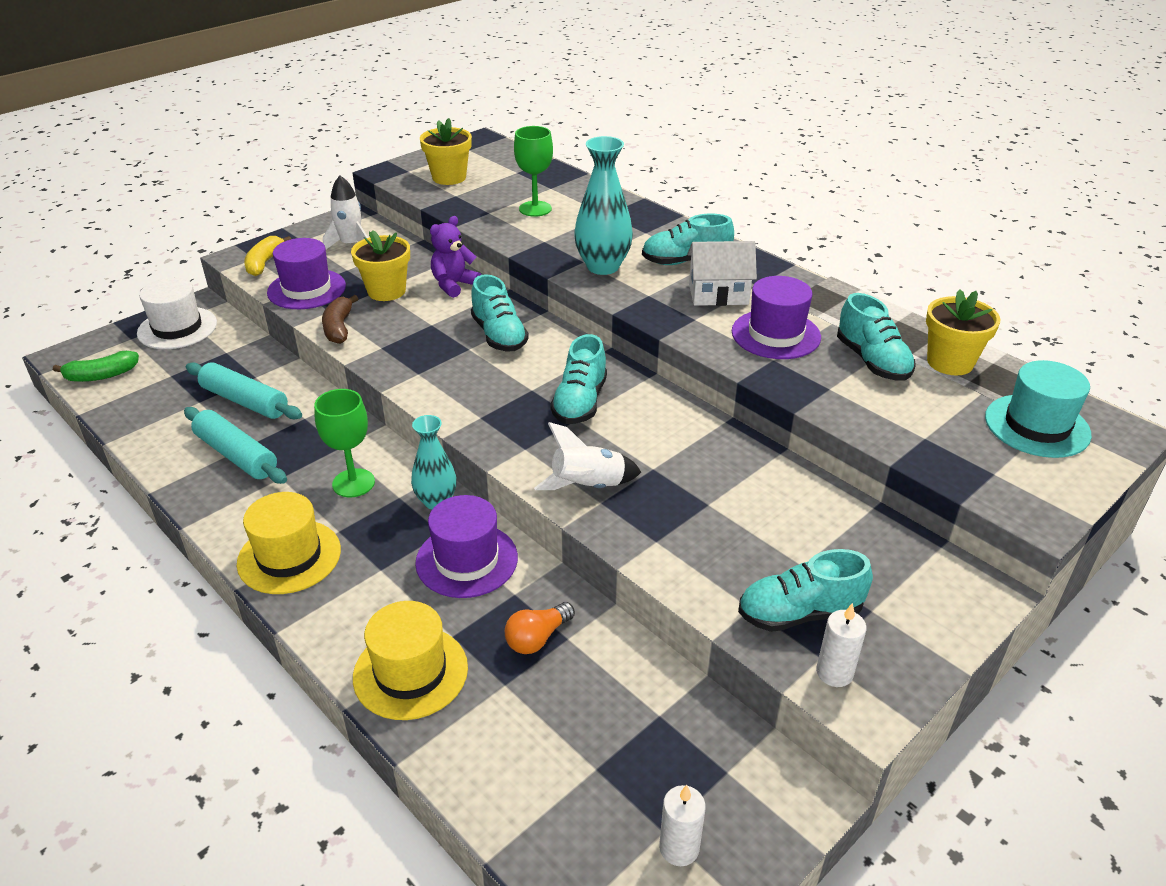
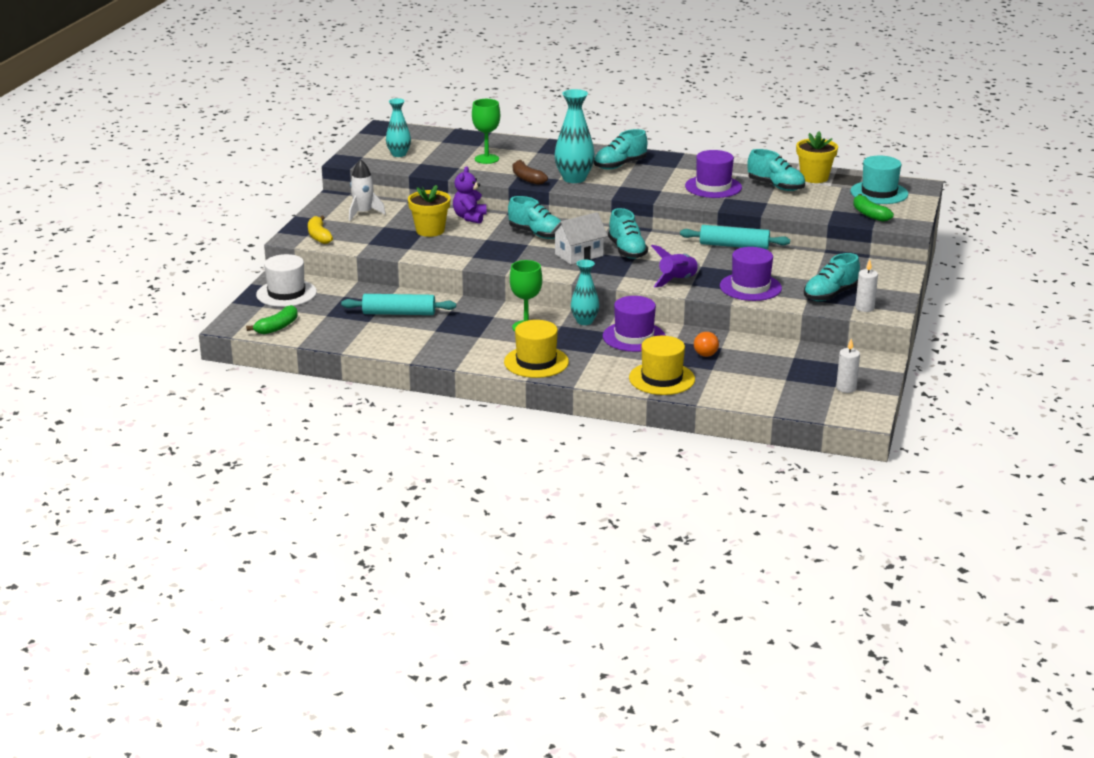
camera: 30 degrees left, 10 degrees down
(236, 455) = (436, 335): turquoise rolling pin -> turquoise rolling pin (734, 246)
(306, 289) = (374, 242): purple hat -> purple hat (750, 287)
(339, 328) = (429, 254): brown banana -> brown banana (527, 179)
(449, 177) = (399, 154): yellow flower pot -> turquoise vase
(588, 486) = (677, 281): white rocket -> purple rocket
(718, 294) = (659, 176): white house -> white house (579, 255)
(981, 469) = (869, 214): none -> green banana

